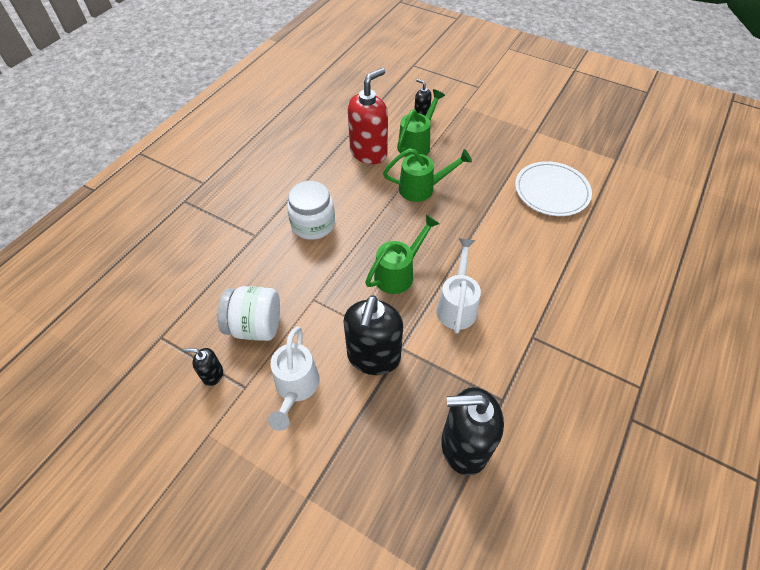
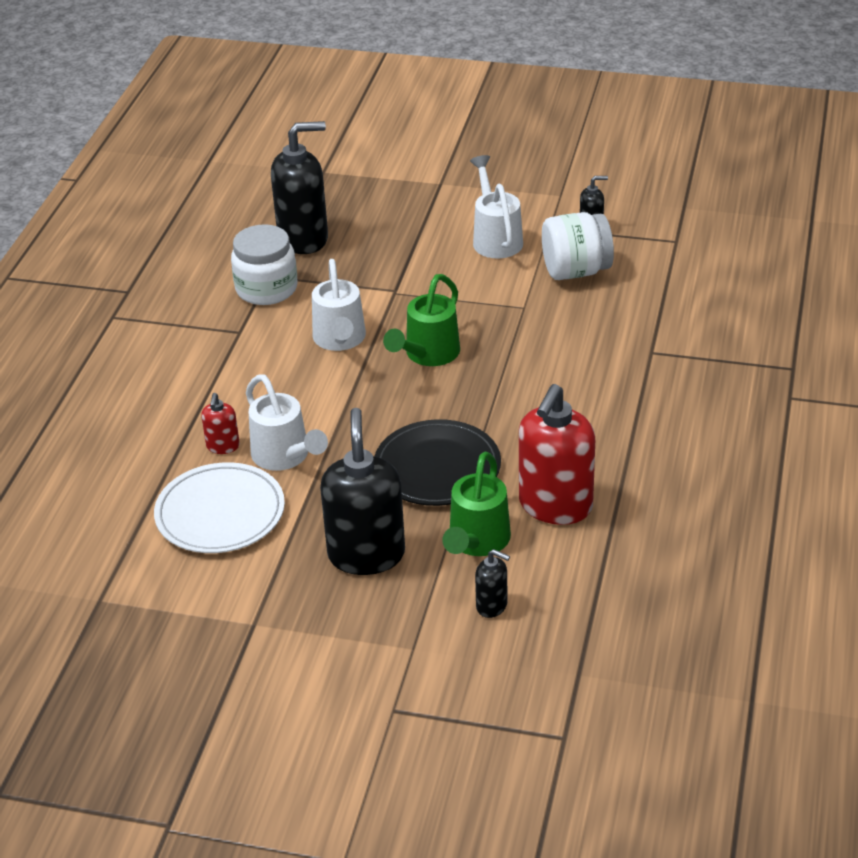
camera: 165 degrees right, 15 degrees down
(313, 224) = (578, 382): white jar -> white jar (266, 289)
(373, 357) = (423, 276): black soap dispenser -> black soap dispenser (366, 554)
(422, 188) = (437, 468): green watering can -> black plate
(510, 218) = (285, 457): none -> white watering can
(549, 235) = (223, 446): none -> red soap dispenser

